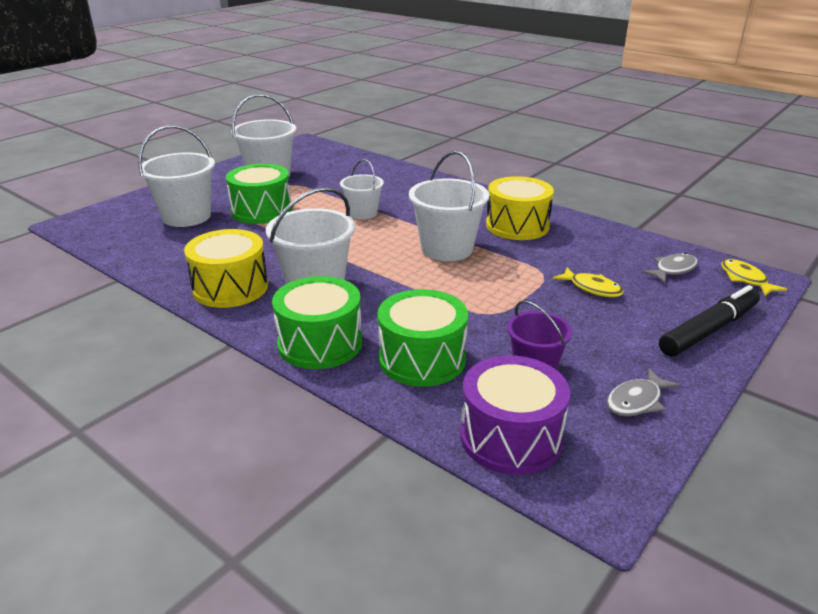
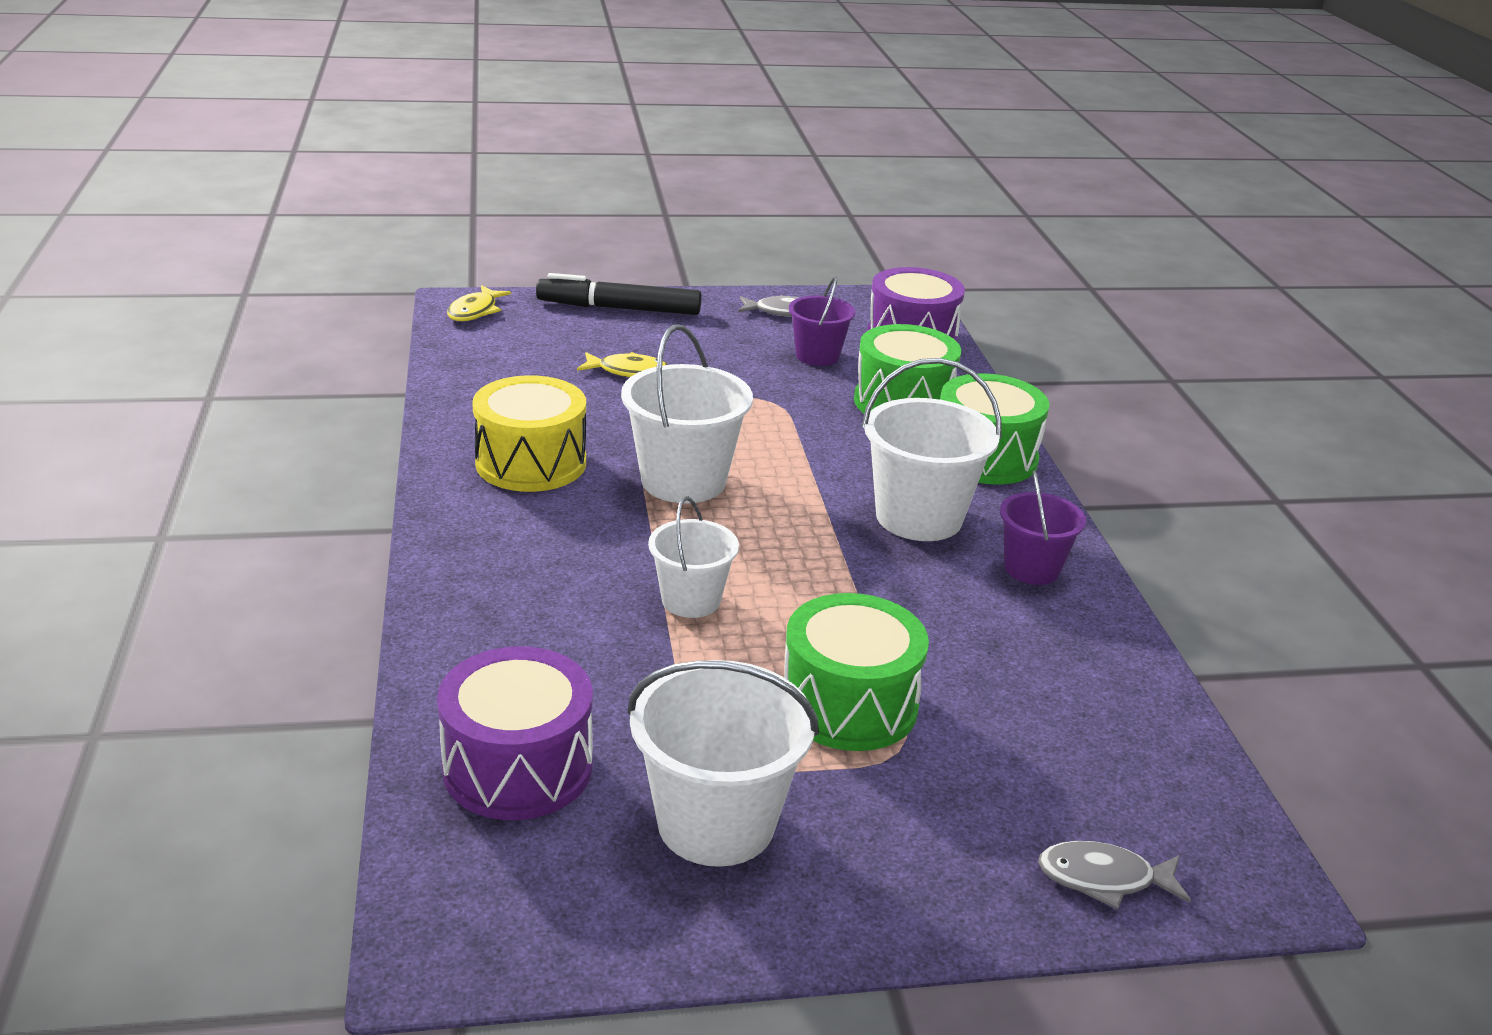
camera: 140 degrees left, 0 degrees up
(186, 217) = (1003, 769): white bucket -> none
(230, 288) = (1031, 569): yellow drum -> purple bucket
(341, 165) = (518, 767): none -> purple drum
(592, 288) = (629, 372): yellow fish -> yellow fish turned 105 degrees clockwise
(673, 270) = (510, 345): grey fish -> grey fish (1103, 879)

